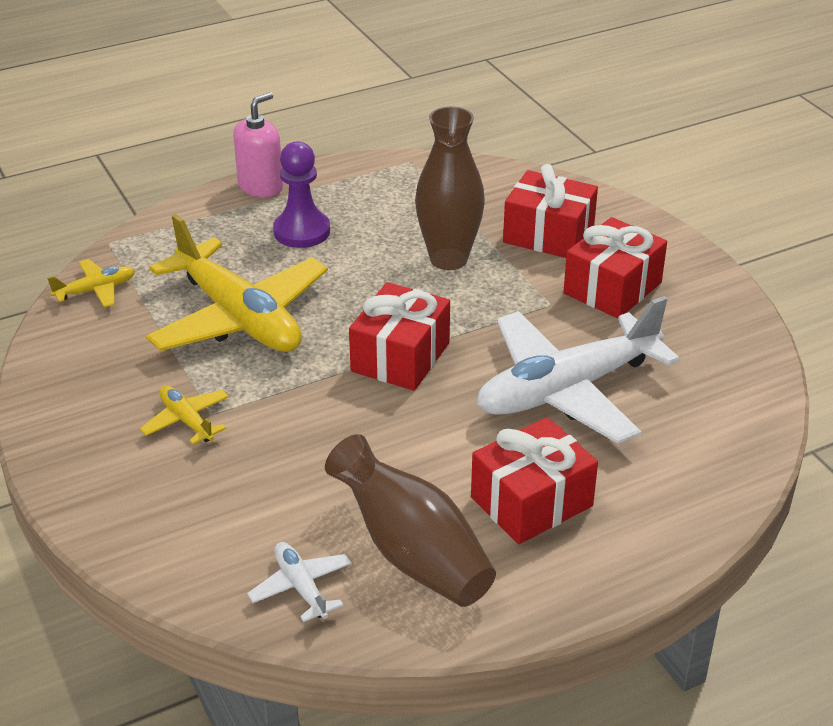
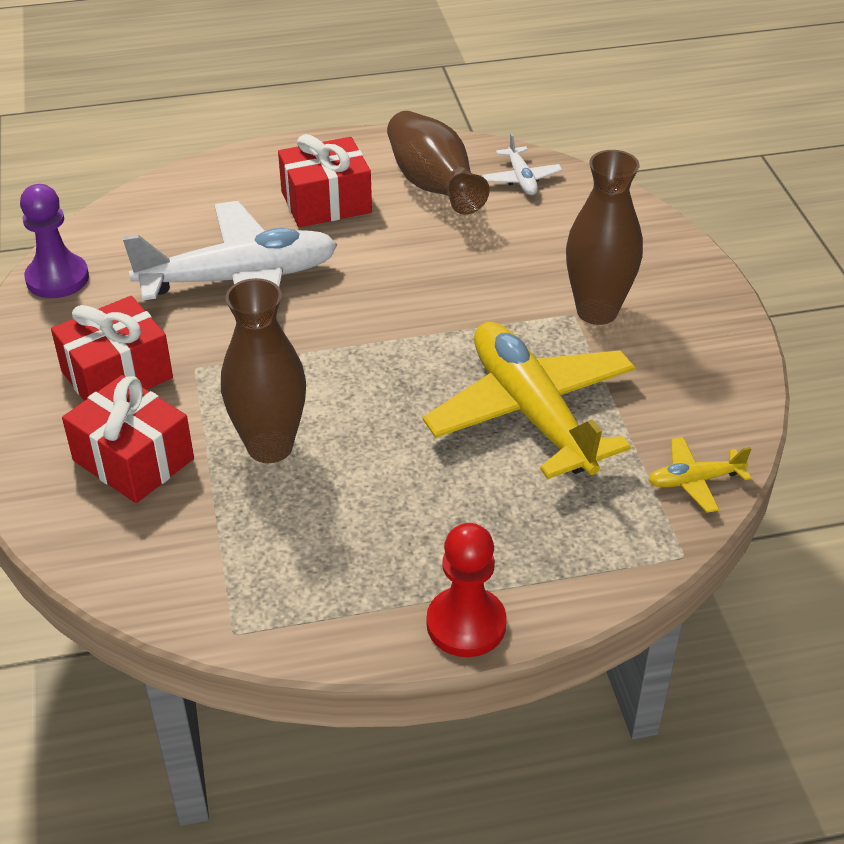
camera: 165 degrees left, 5 degrees up
(186, 421) = (597, 311): yellow plane -> brown vase
(261, 186) = (466, 624): pink soap dispenser -> red pawn
(302, 231) = (430, 526): purple pawn -> purple pawn (57, 278)
(400, 357) = (377, 338): red gift -> none

